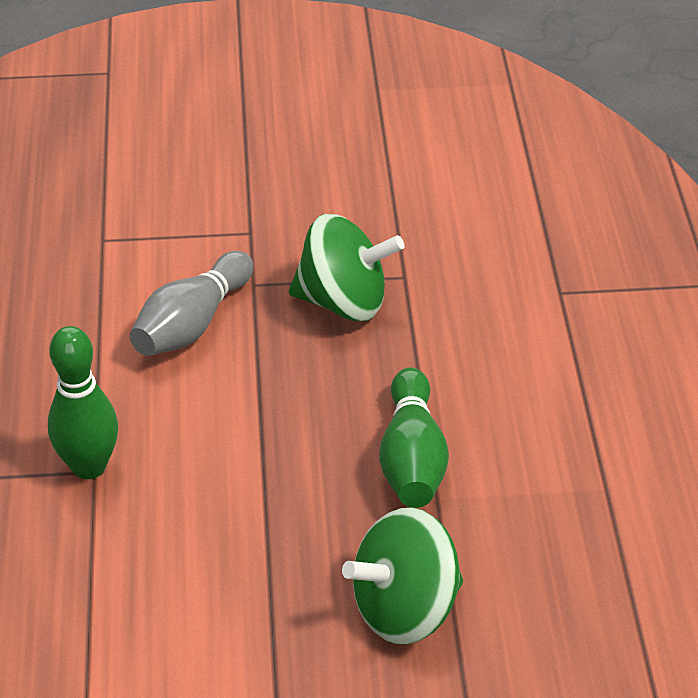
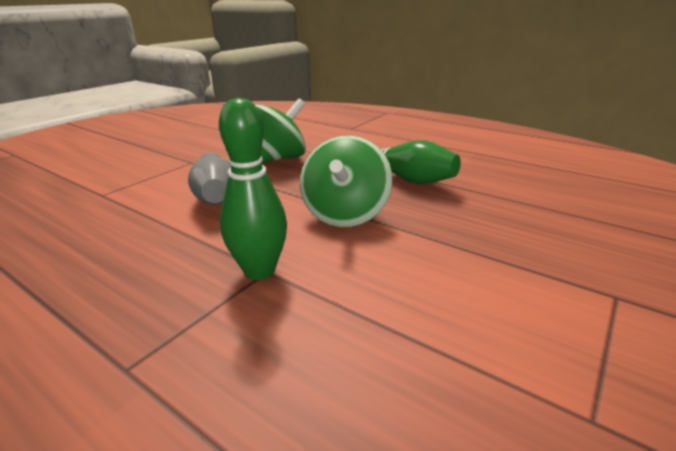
camera: 50 degrees left, 15 degrees down
(405, 609) = (517, 214): green spinning top -> green spinning top (345, 214)

